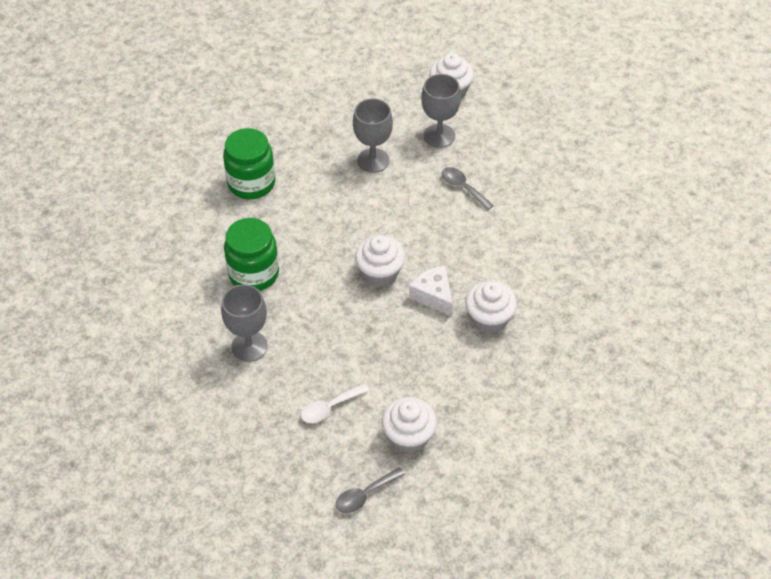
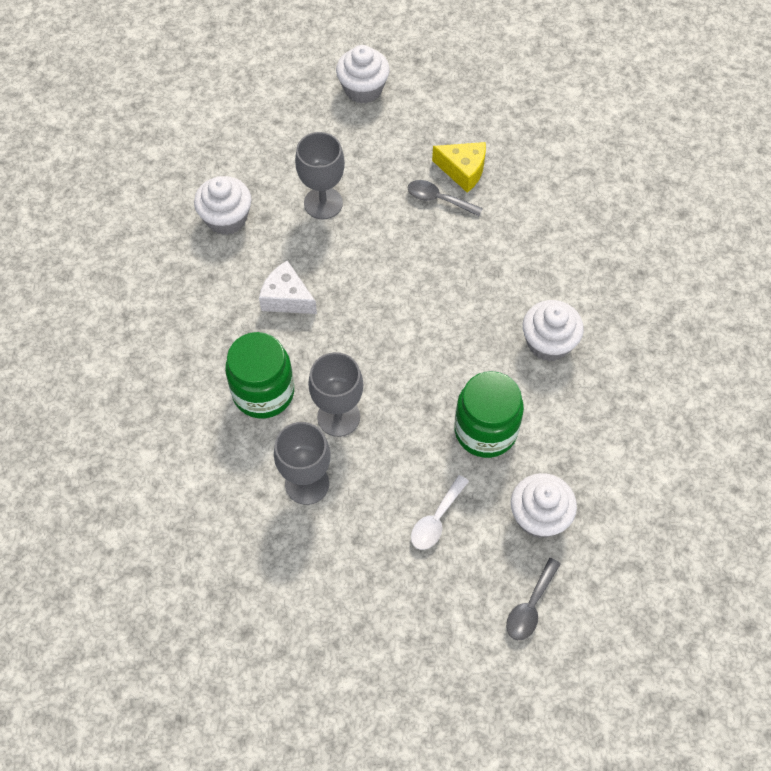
camera: 25 degrees left, 10 degrees up
(251, 183) = (200, 282): green jar -> green jar (485, 430)
(380, 273) = (403, 335): white cupcake -> white cupcake (226, 218)
(433, 296) = (476, 340): white cheese -> white cheese (287, 298)
(439, 136) = (379, 147): grey goblet -> grey goblet (338, 417)
(494, 174) = (463, 170): none -> yellow cheese

